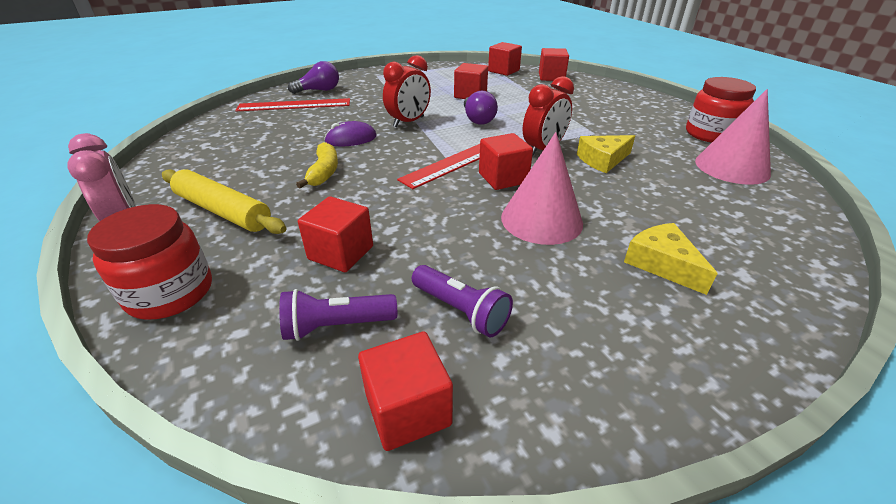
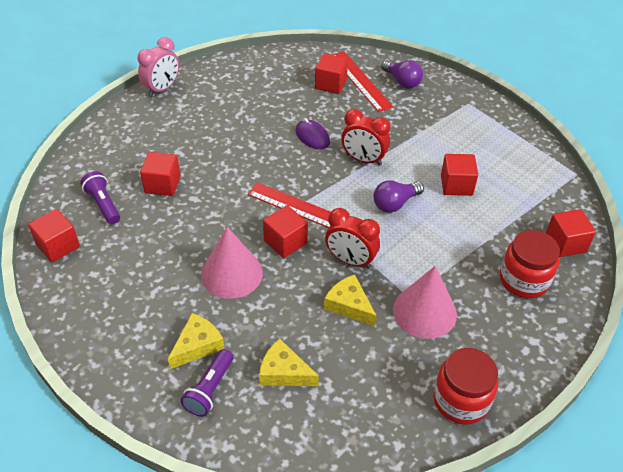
camera: 70 degrees right, 10 degrees up
(170, 293) = (112, 135): red jar -> red jar (524, 280)
(223, 211) = (188, 118): yellow rolling pin -> none
(324, 172) = (253, 142): yellow banana -> none
(461, 311) = (126, 250): purple flashlight -> purple flashlight (209, 389)
(503, 71) = (557, 197): red cube -> red cube (330, 84)
(696, 208) = (284, 372): none -> yellow cheese
(732, 167) = (380, 410): pink cone -> pink cone (424, 311)

